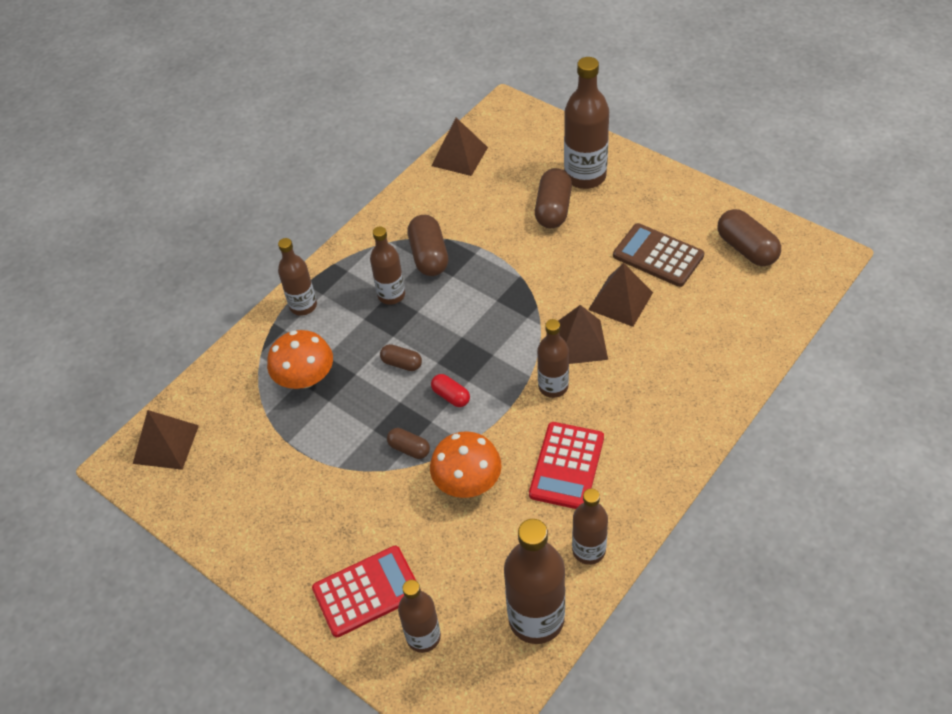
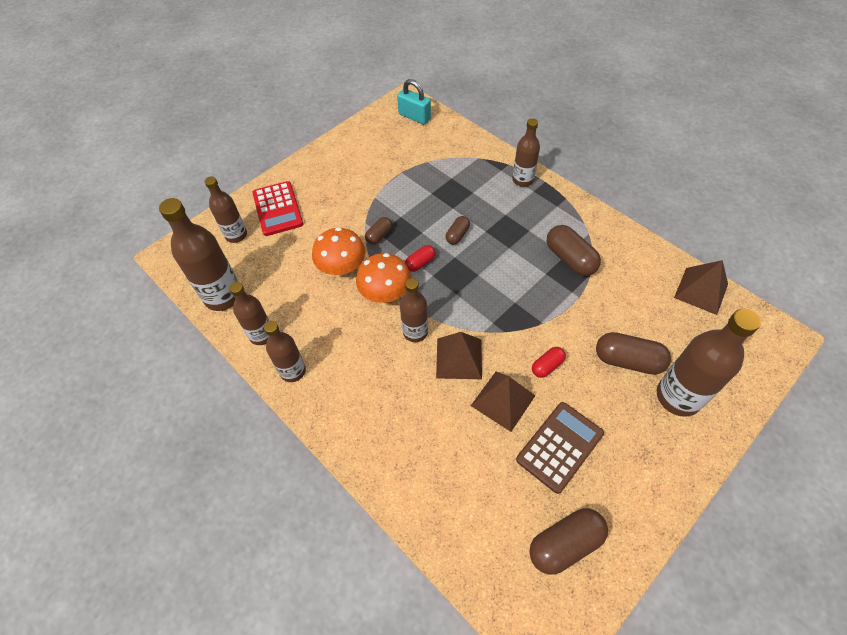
camera: 95 degrees right, 5 degrees up
(166, 444) = (414, 116): brown pyramid -> turquoise padlock
(305, 378) = (454, 181): orange mushroom -> orange mushroom (385, 293)
(391, 295) = (528, 232): brown bottle -> brown bottle (293, 371)
(429, 256) = (570, 259): brown capsule -> brown capsule turned 60 degrees clockwise
(567, 466) = (337, 331): red calculator -> none
(572, 269) = (547, 366): none -> red capsule

